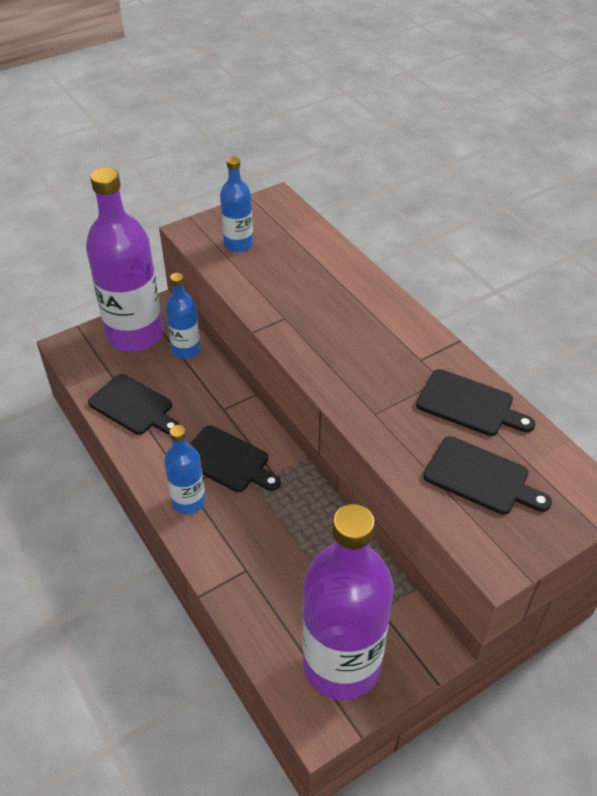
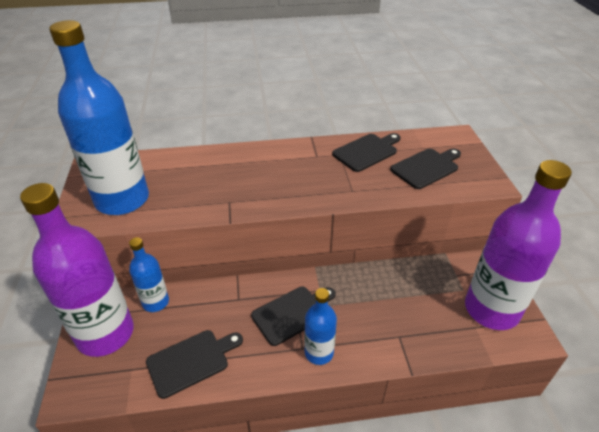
camera: 65 degrees left, 5 degrees down
(238, 244) = (122, 200): blue bottle -> blue bottle, size x2.00

